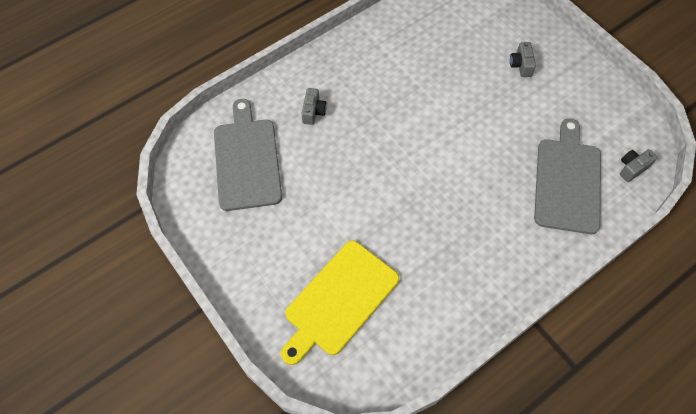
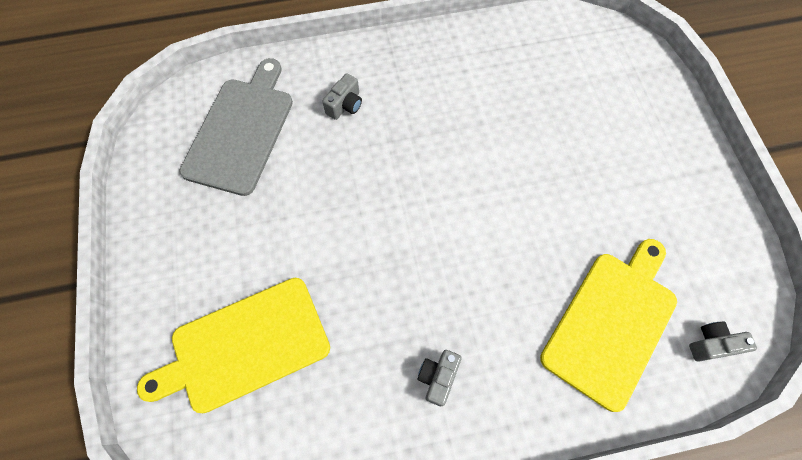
camera: 25 degrees right, 5 degrees up
(521, 65) = (626, 146): grey camera -> grey camera (438, 377)
(567, 181) = (611, 323): grey cutting board -> yellow cutting board

